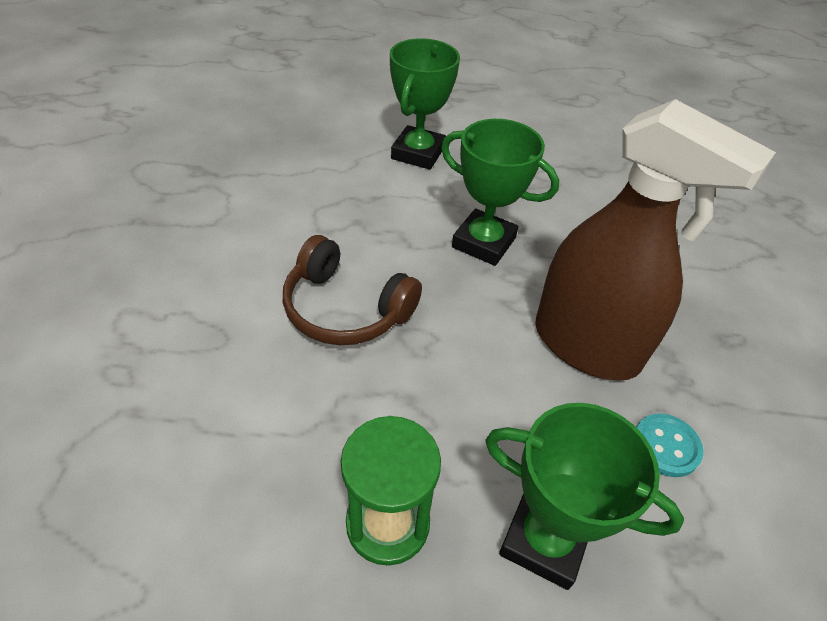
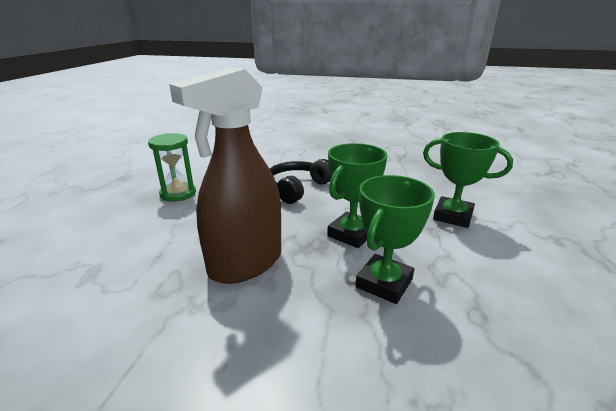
camera: 100 degrees right, 20 degrees down
(346, 308) = (297, 188): brown headphones -> black headphones
(544, 540) = (139, 228): green trophy -> green trophy (384, 283)
(666, 446) = (153, 281): turquoise button -> none

